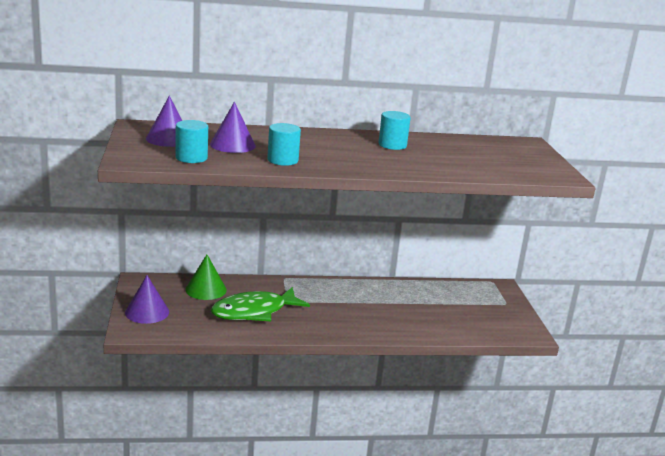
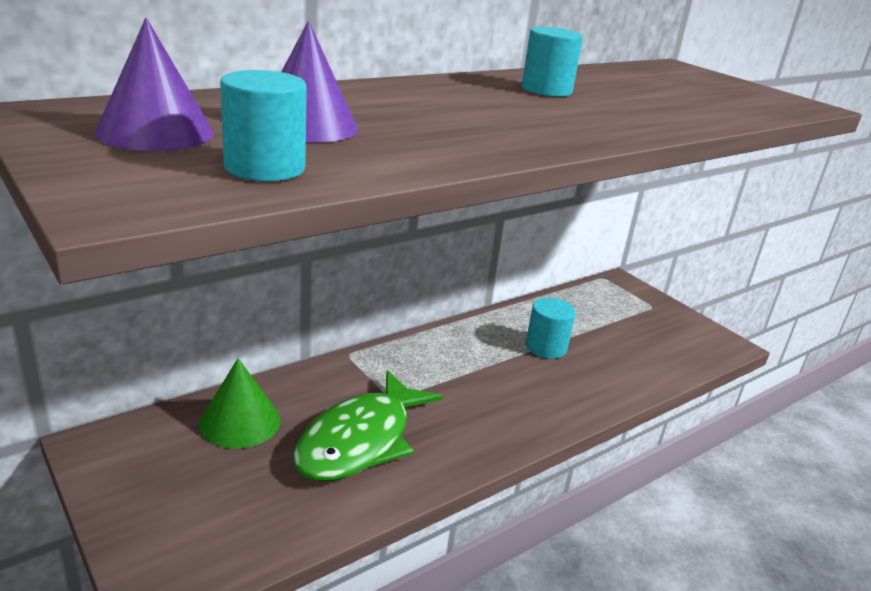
camera: 30 degrees left, 5 degrees up
(147, 312) = (164, 519): purple cone -> none
(282, 160) = (443, 142): turquoise cylinder -> turquoise cylinder (546, 347)

